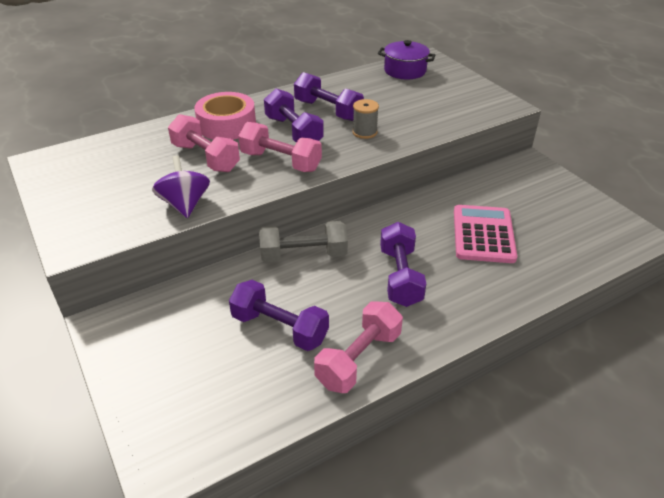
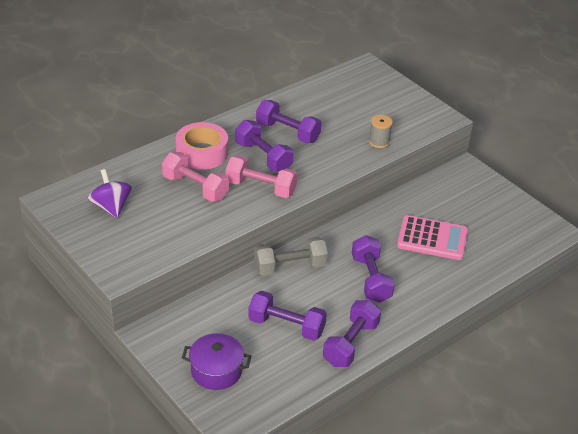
camera: 10 degrees left, 0 degrees up
(185, 204) = (194, 233): purple spinning top -> purple spinning top (111, 207)
(359, 359) = (351, 344): pink dumbbell -> purple dumbbell
(364, 132) = (325, 154): grey spool -> grey spool (379, 141)
(405, 71) = (348, 83): purple pot -> purple pot (216, 371)
(483, 234) = (432, 238): pink calculator -> pink calculator turned 105 degrees clockwise

